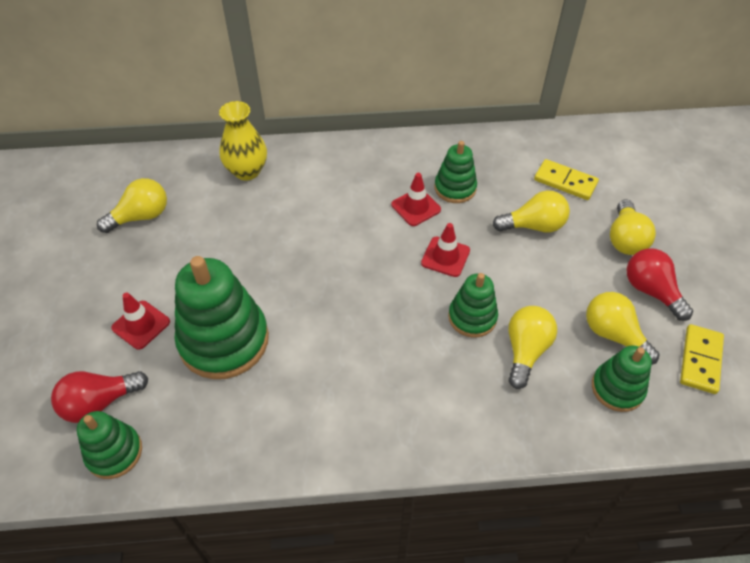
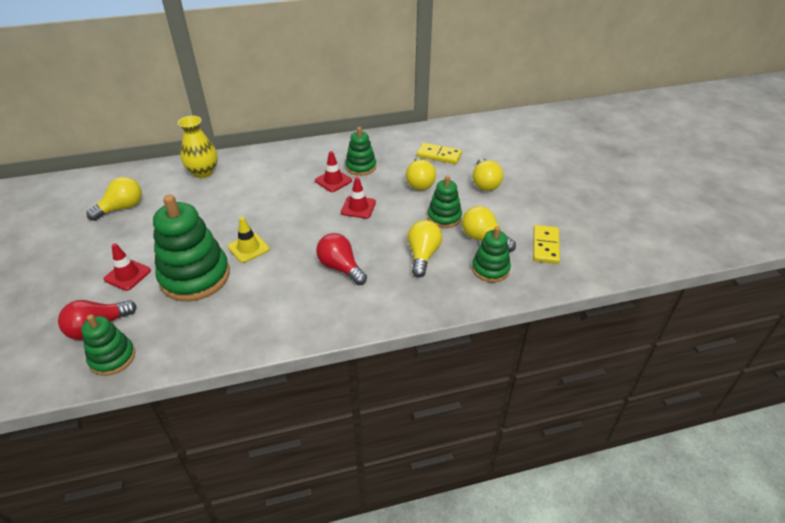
camera: 10 degrees left, 10 degrees down
(295, 304) = (248, 248): none -> yellow traffic cone
(472, 317) = (382, 240): green stacking toy -> green stacking toy (444, 217)
(533, 226) = (420, 183): yellow light bulb -> yellow light bulb turned 105 degrees clockwise
(651, 291) = (506, 211): red light bulb -> red light bulb (340, 268)

